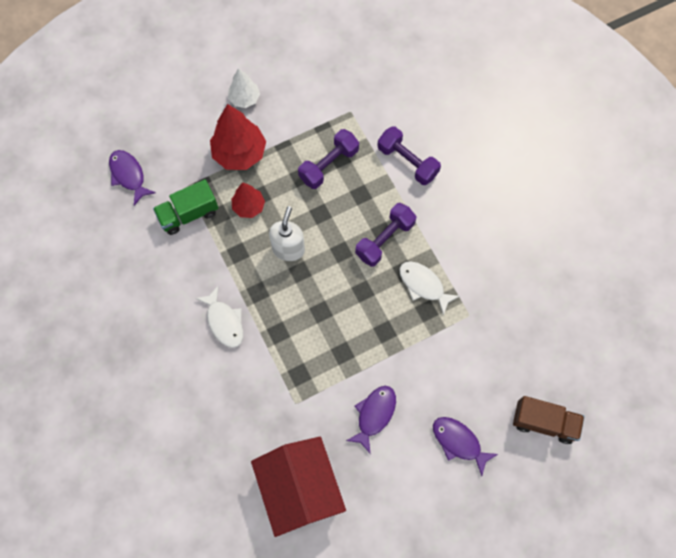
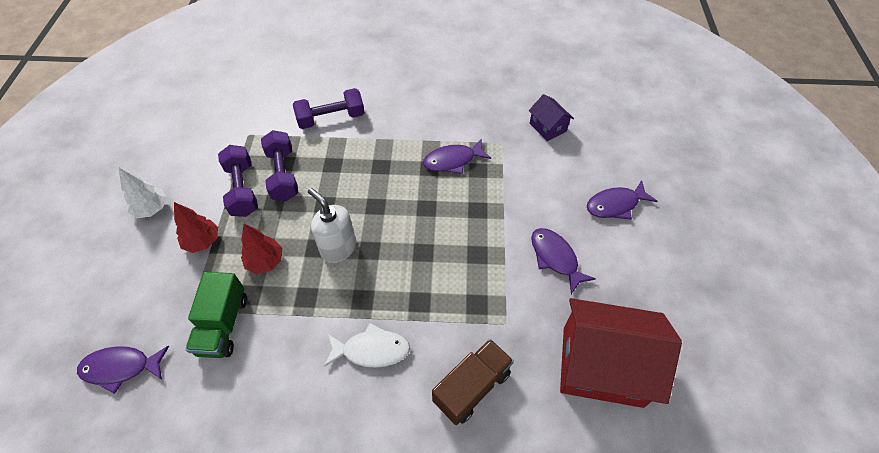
camera: 60 degrees left, 15 degrees down
(239, 153) = (202, 241): red tree -> red tree, size x0.59
(385, 239) = (389, 168): purple dumbbell -> purple dumbbell (242, 189)
(423, 285) = (453, 161): white fish -> purple fish
(514, 346) = (547, 127): none -> purple house
(544, 422) = (625, 139): brown truck -> brown truck (472, 387)

